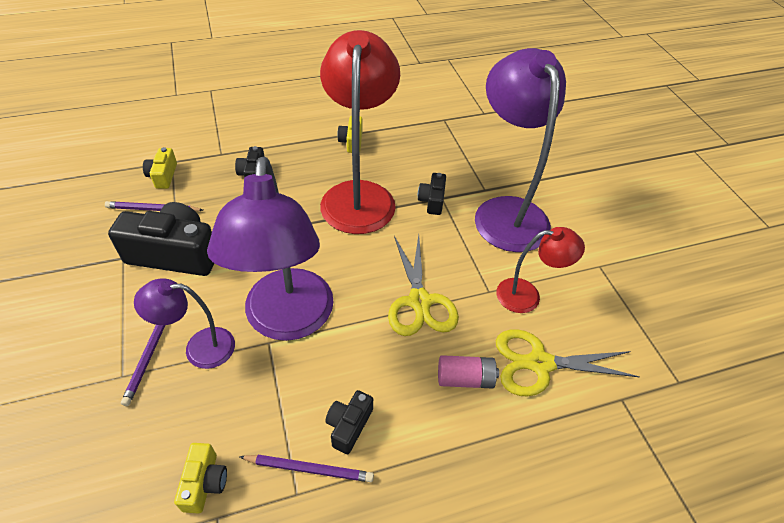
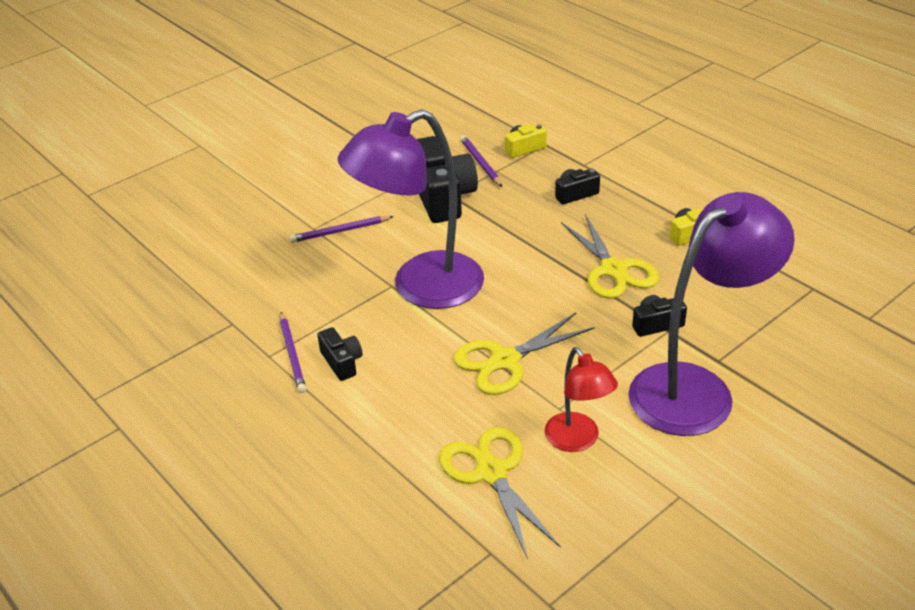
camera: 70 degrees right, 10 degrees down
(199, 348) = (361, 252): purple lamp -> none
(205, 483) = (254, 306): yellow camera -> none
(349, 426) = (342, 362): black camera -> black camera turned 60 degrees clockwise
(359, 195) = (613, 270): red lamp -> yellow scissors
(465, 378) = (436, 421): pink battery -> none

